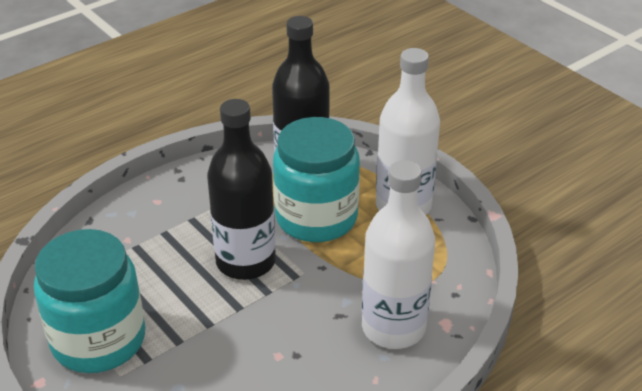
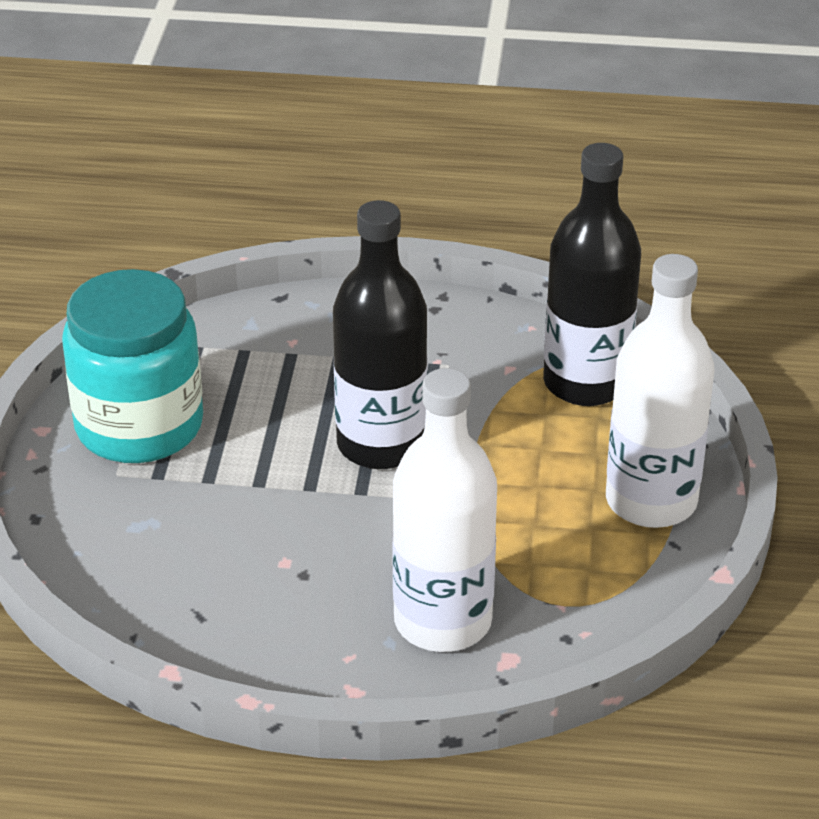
camera: 45 degrees right, 0 degrees up
(316, 217) = (526, 447): turquoise jar -> none

